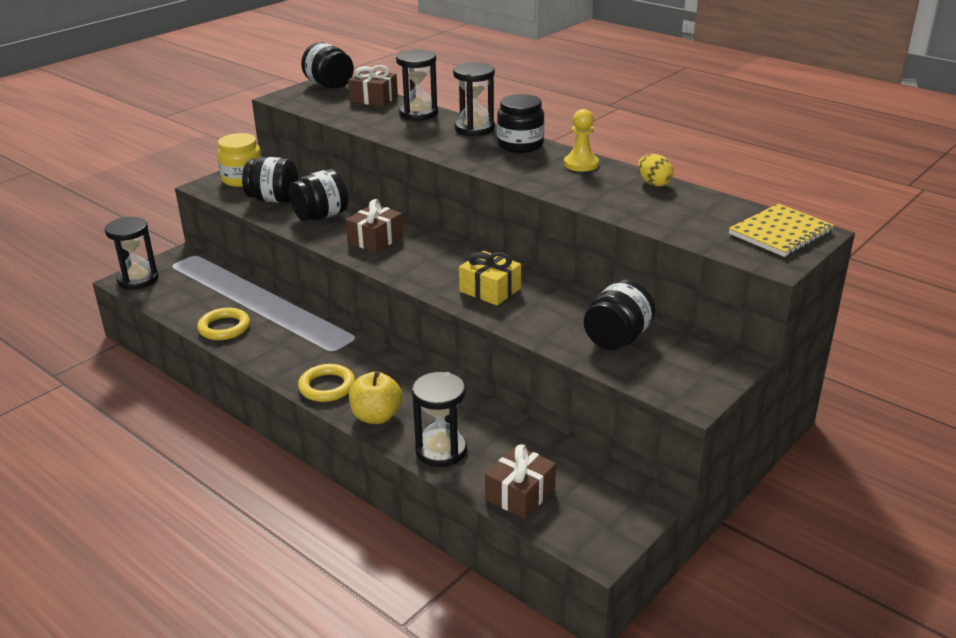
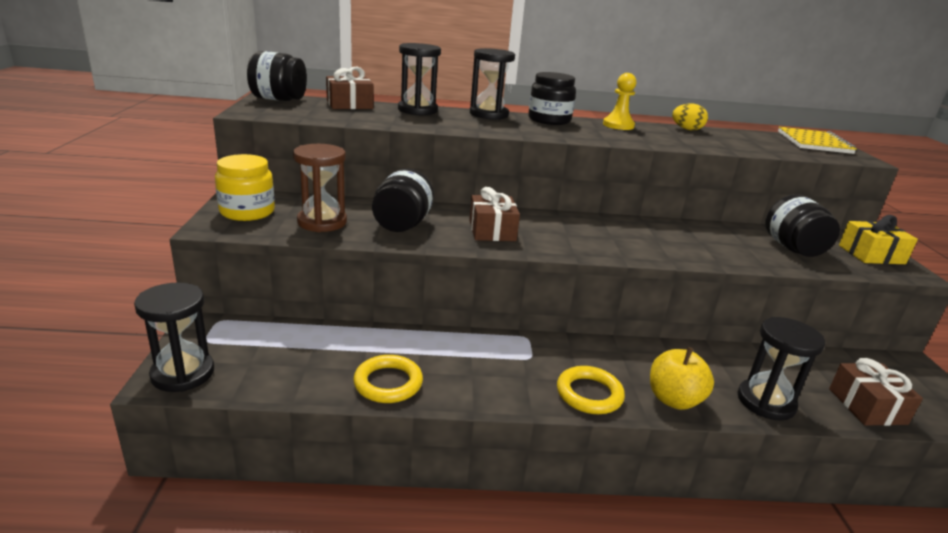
camera: 45 degrees left, 5 degrees down
(273, 199) = (322, 222): black jar -> brown hourglass
(490, 290) = (656, 242): yellow gift -> yellow gift (871, 254)

